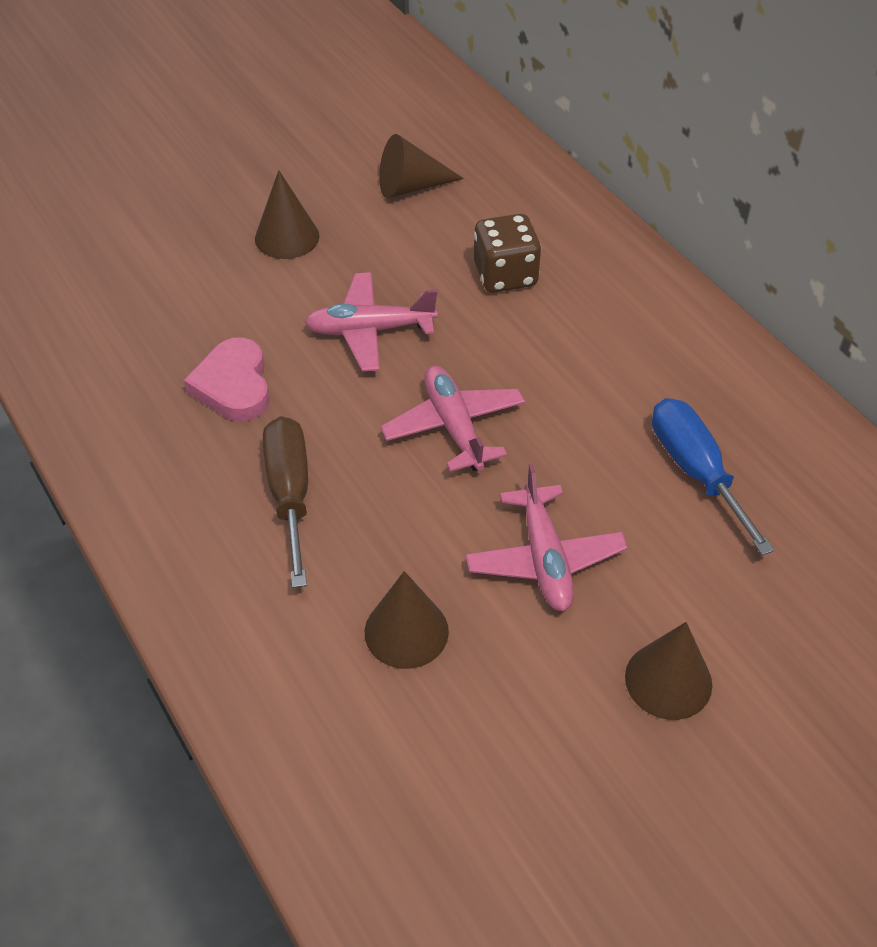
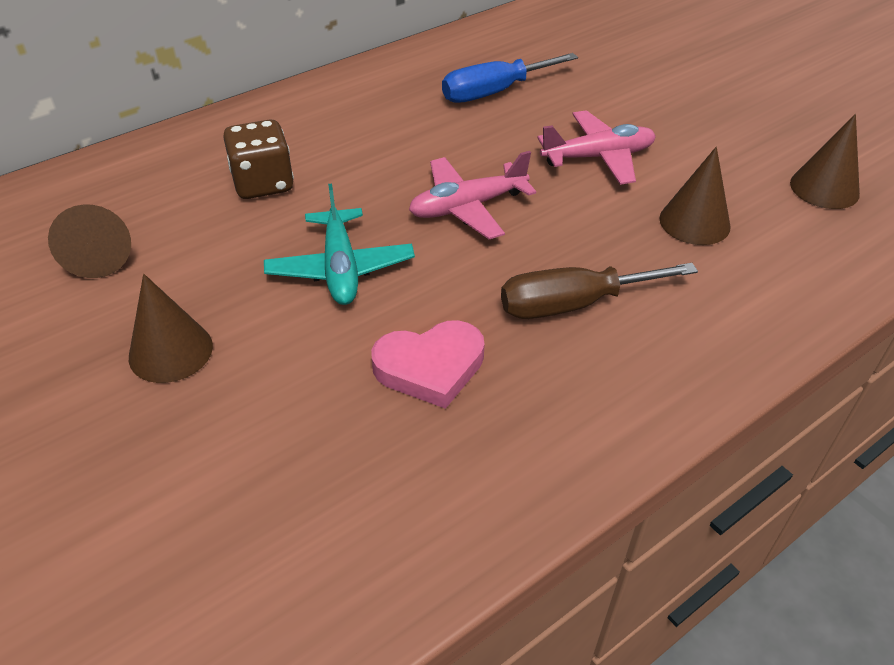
camera: 95 degrees left, 5 degrees down
(370, 330) = (340, 268): pink plane -> turquoise plane
(668, 680) = (680, 108): brown cone -> brown cone (824, 188)

